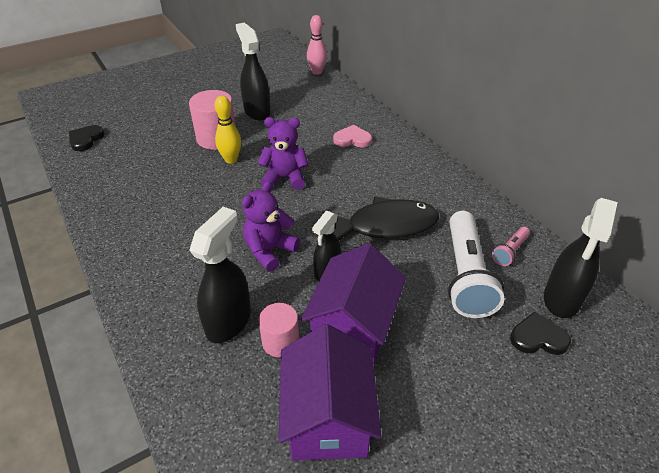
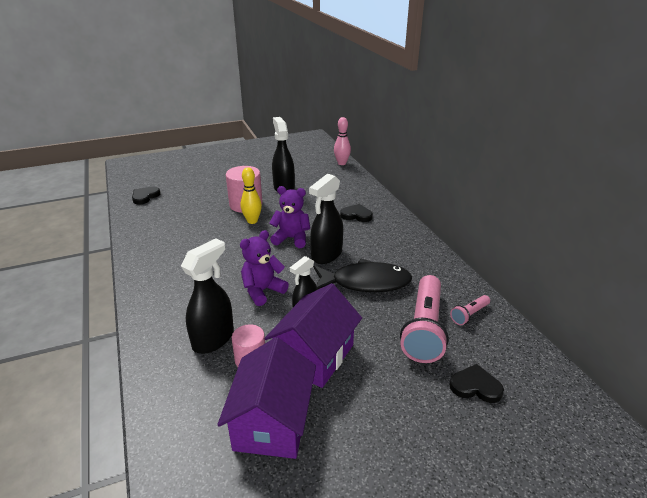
camera: 10 degrees right, 10 degrees down
(352, 139) = (356, 215): pink heart -> black heart
(466, 275) = (424, 329): white flashlight -> pink flashlight
(561, 299) = (506, 358): black spray bottle -> black spray bottle (326, 255)

